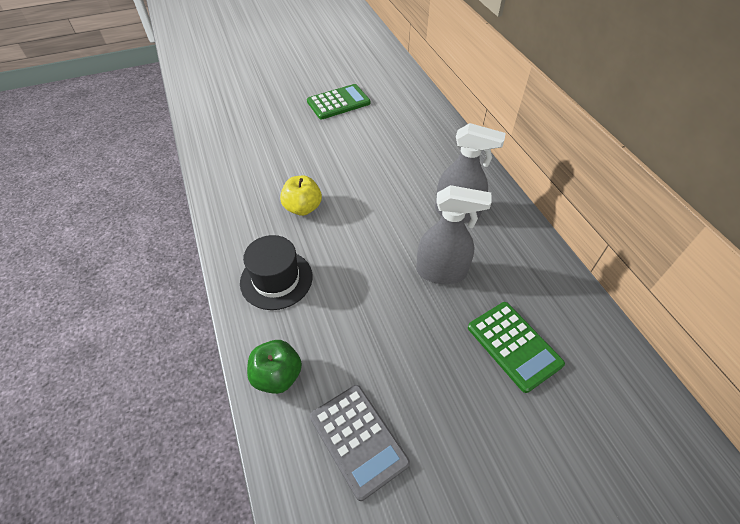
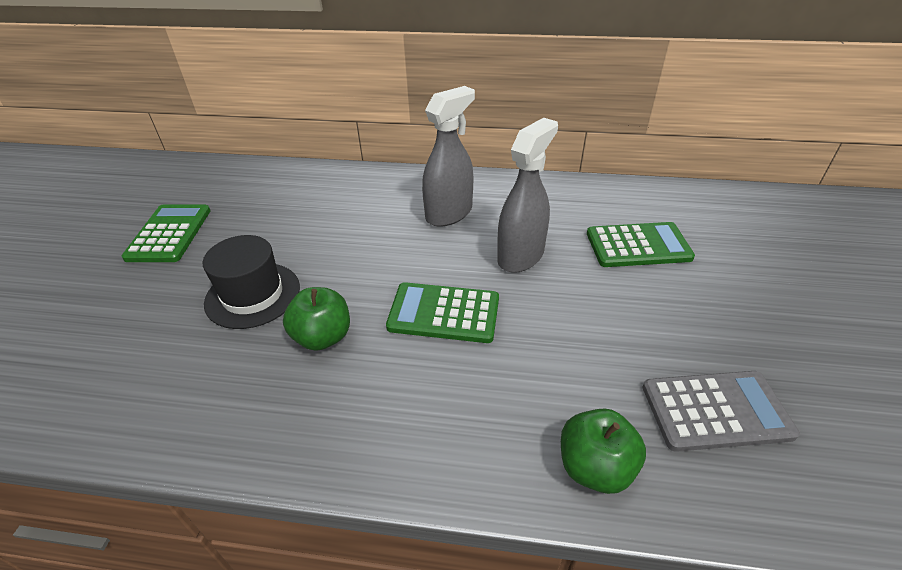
camera: 60 degrees left, 10 degrees down
(276, 279) = (428, 412): black hat -> black hat (253, 295)
(303, 208) = (323, 337): yellow apple -> green apple
(355, 253) = (444, 313): none -> green calculator

